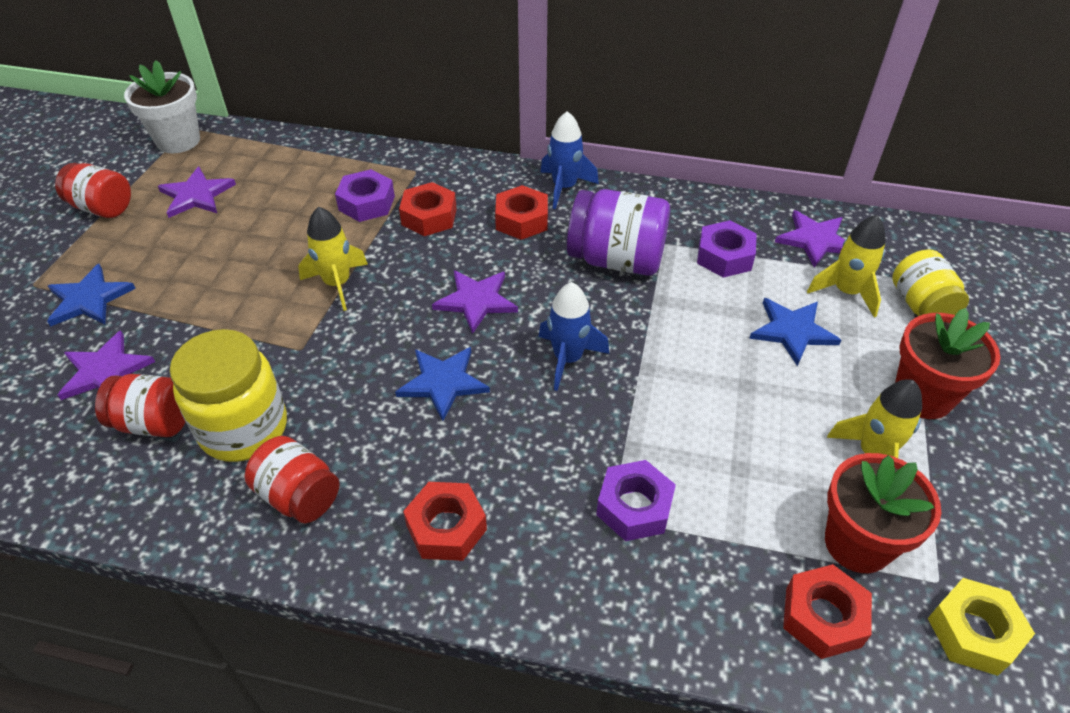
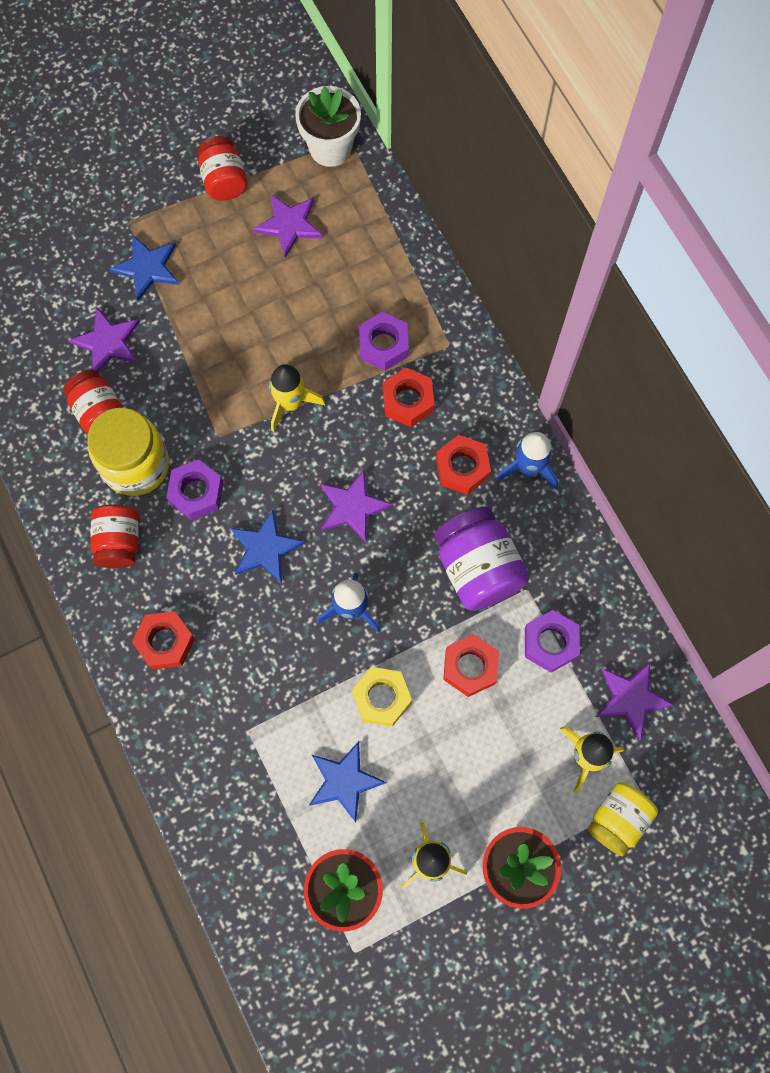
camera: 50 degrees right, 25 degrees up
(634, 507) = (265, 738): purple nut -> purple nut (196, 492)
(792, 331) = (507, 742): blue star -> blue star (344, 781)
(823, 617) = (274, 897): red nut -> red nut (470, 667)
(973, 632) = (332, 990): yellow nut -> yellow nut (381, 698)

